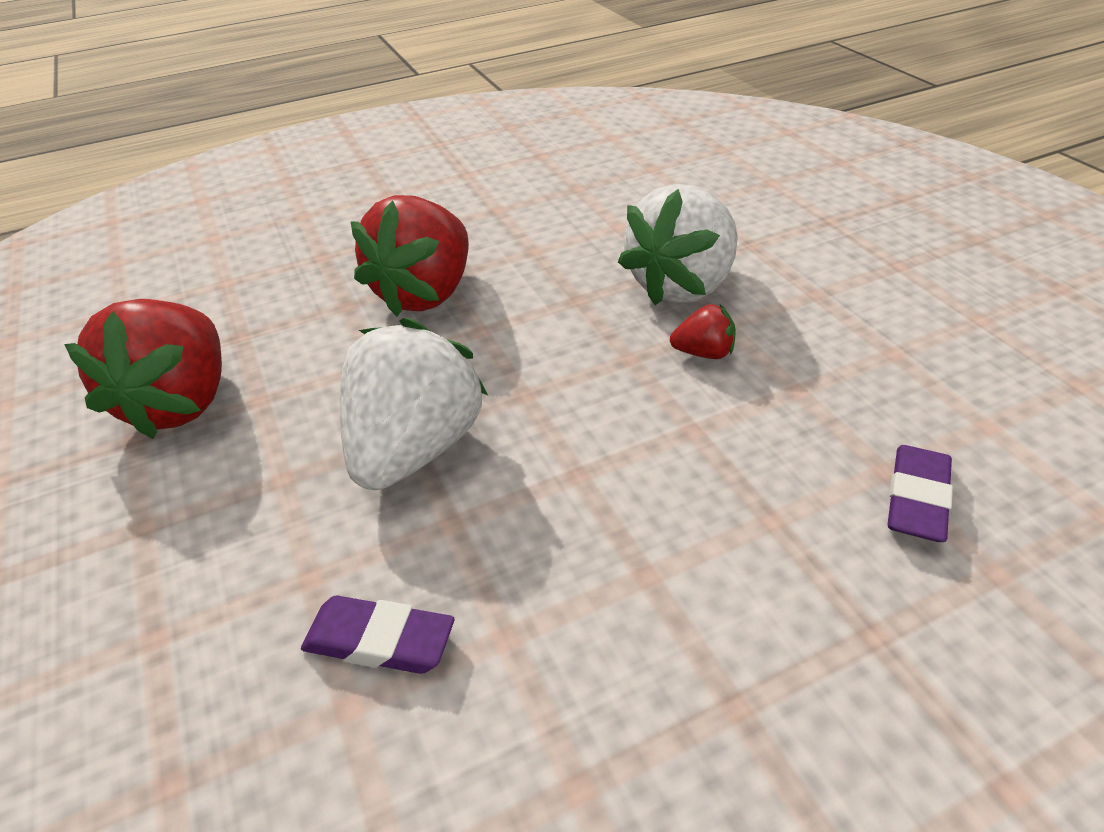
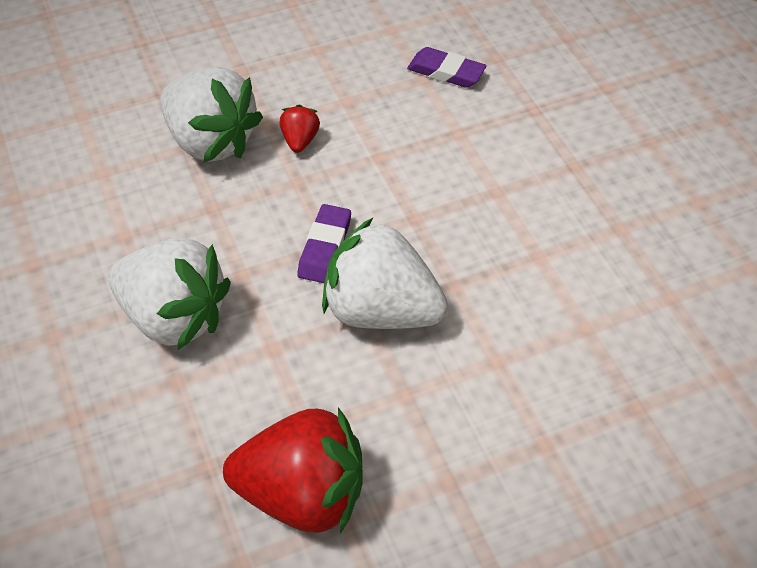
camera: 90 degrees left, 10 degrees up
(380, 640) = (543, 317): purple eraser -> purple eraser (325, 247)
(426, 293) = (174, 317): red strawberry -> white strawberry

